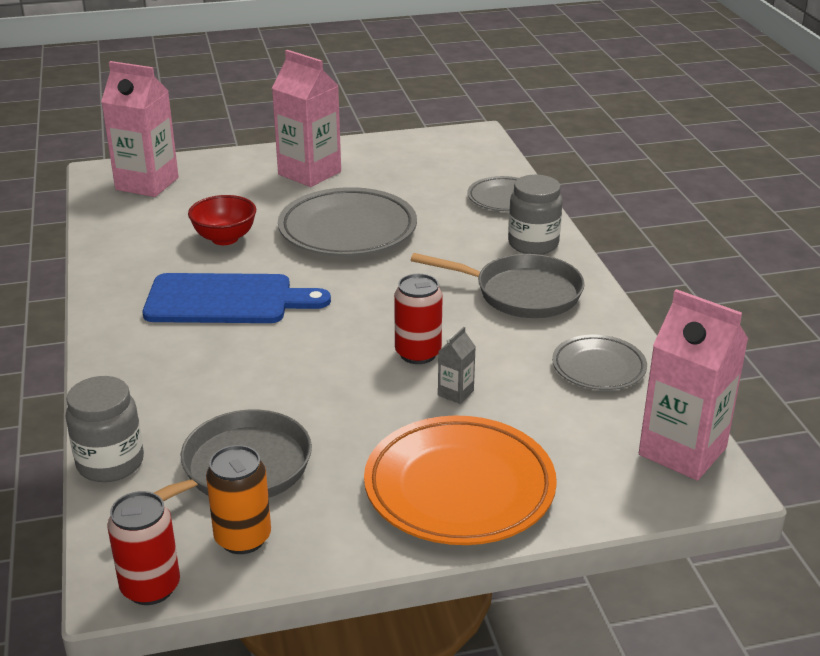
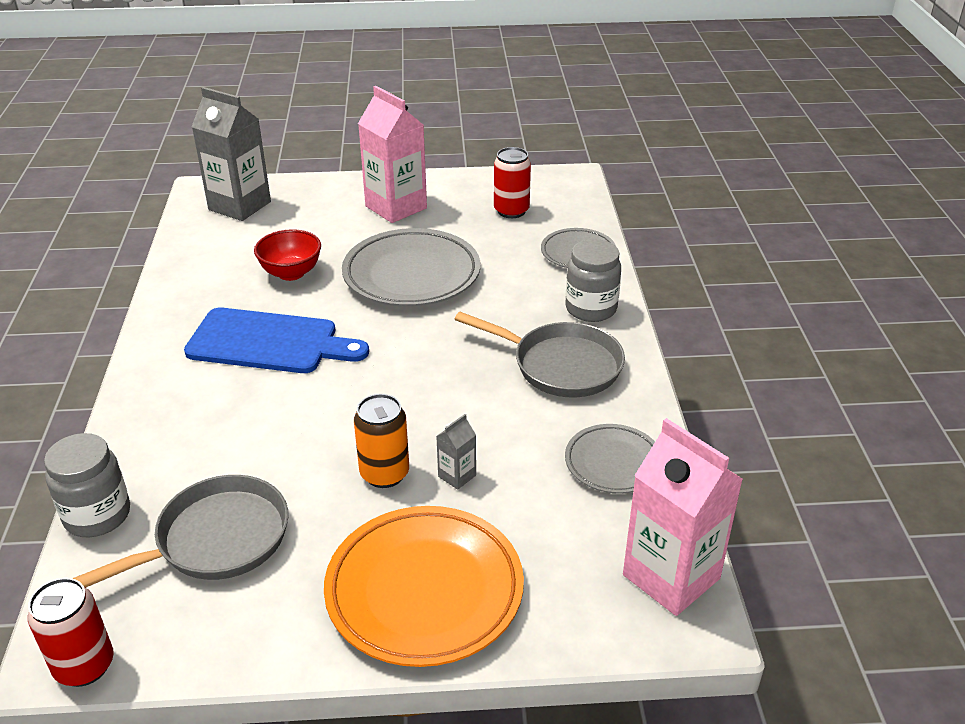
camera: 10 degrees right, 5 degrees up
(147, 184) = (239, 206): pink carton -> grey carton
(243, 538) = (191, 620): orange can -> orange can (384, 474)
(418, 353) = (434, 424): red can -> red can (511, 211)

